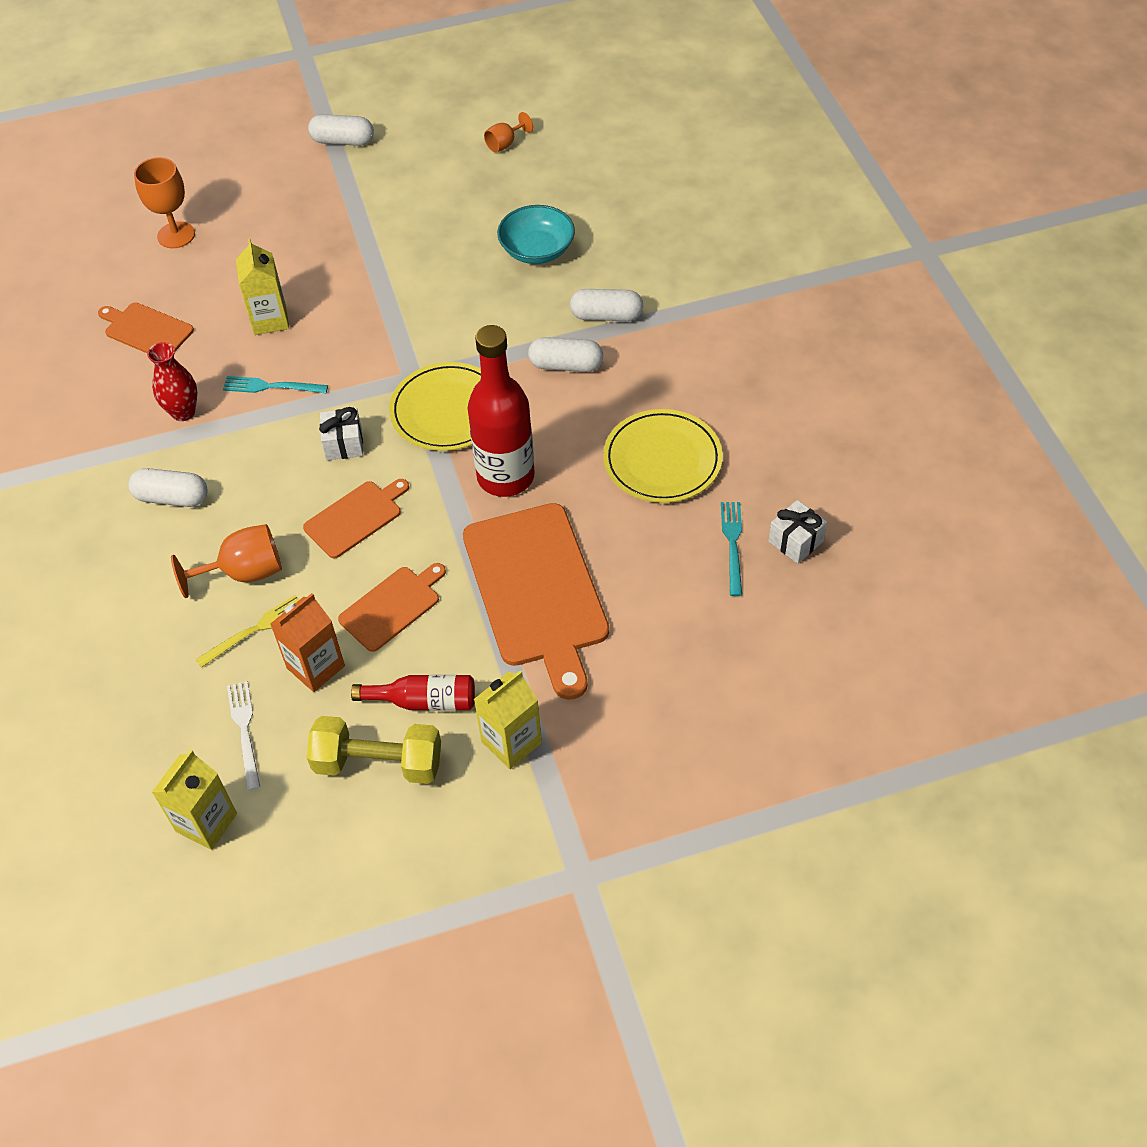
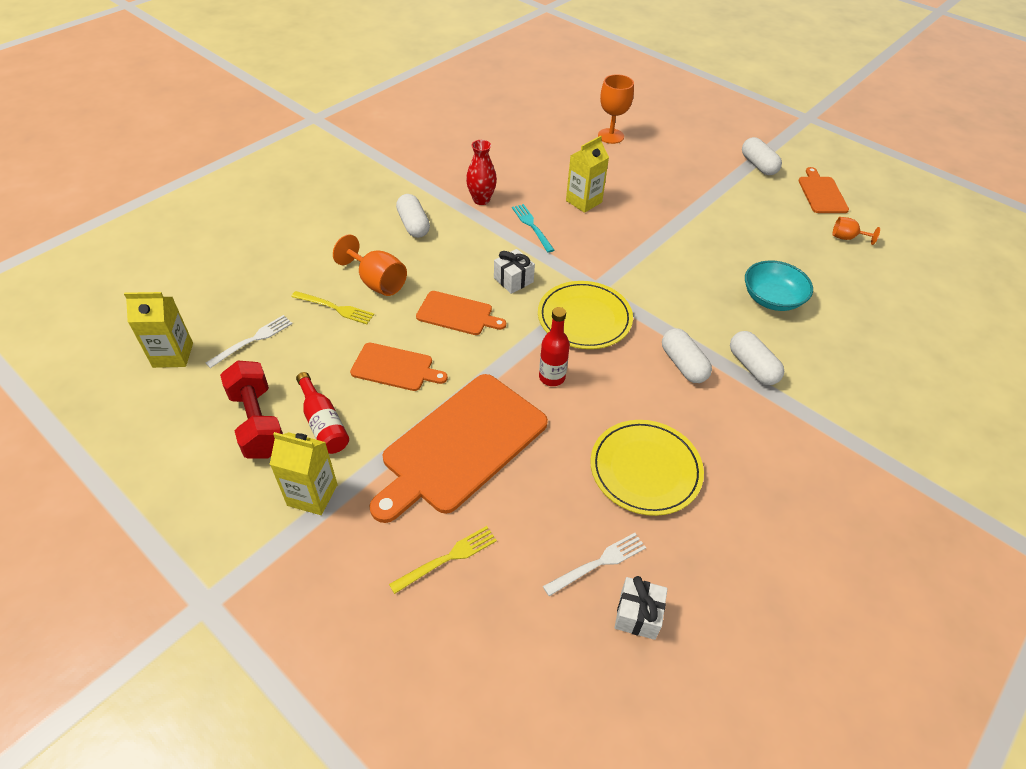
camera: 55 degrees right, 5 degrees down
(146, 330) = (529, 158): orange cutting board -> orange cutting board (821, 193)
(316, 667) = (322, 351): orange carton -> none
(378, 763) = (258, 422): yellow dumbbell -> red dumbbell
(505, 477) = (552, 377): red bottle -> red bottle, size x0.54
(657, 655) = (447, 558): none -> yellow fork
(732, 544) = (598, 563): turquoise fork -> white fork

